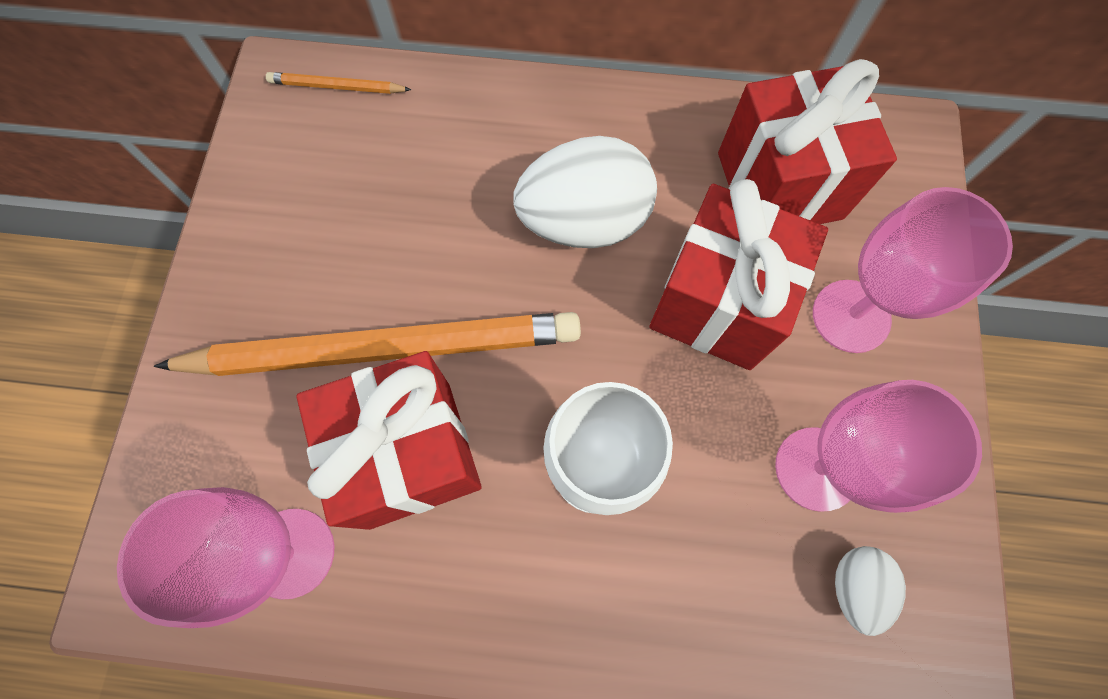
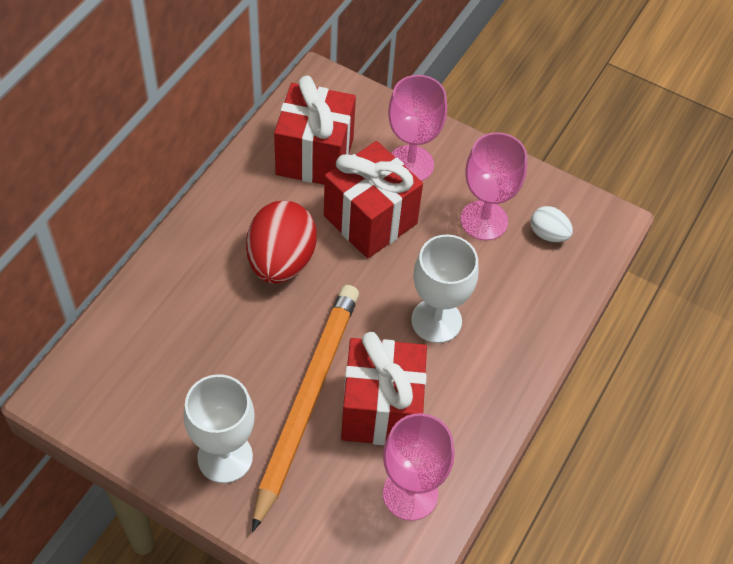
camera: 70 degrees left, 15 degrees down
(263, 288) = (225, 457): none -> white goblet
(337, 87) = (91, 361): orange pencil -> none
(584, 221) = (281, 261): white egg -> red egg

